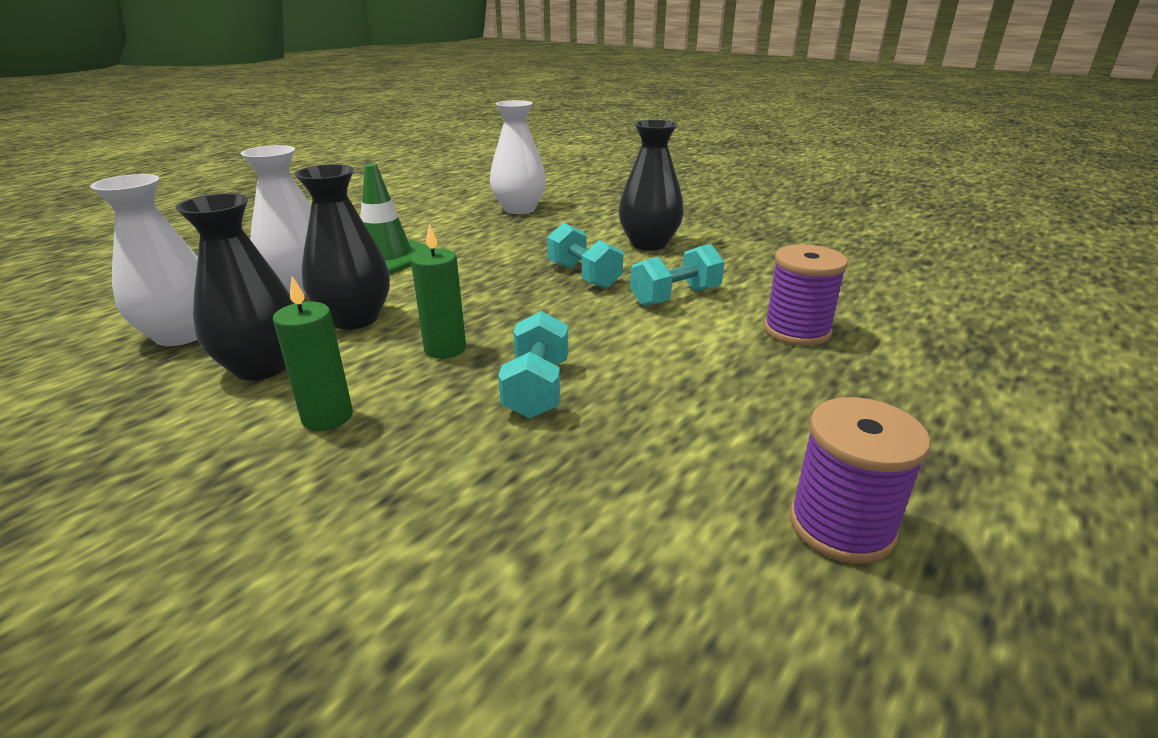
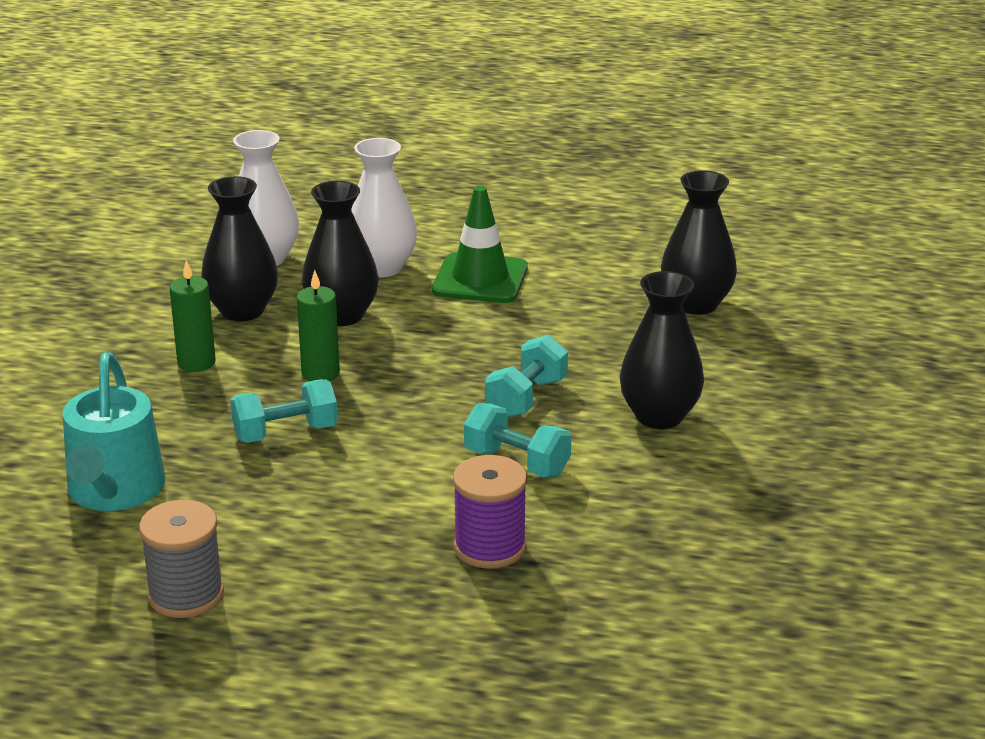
camera: 65 degrees right, 0 degrees up
(519, 209) = (696, 304): white vase -> black vase
(563, 545) = (114, 491): none -> turquoise watering can
(841, 526) = (186, 595): purple spool -> grey spool

